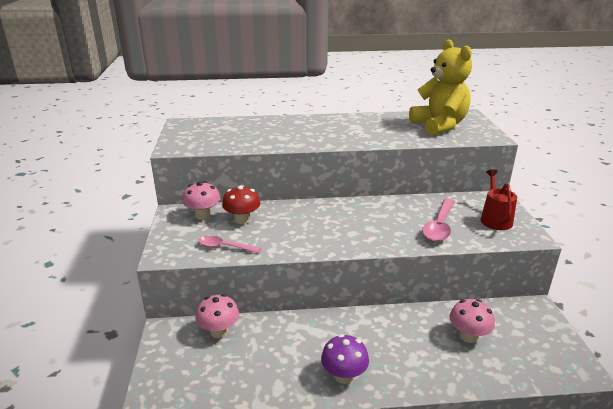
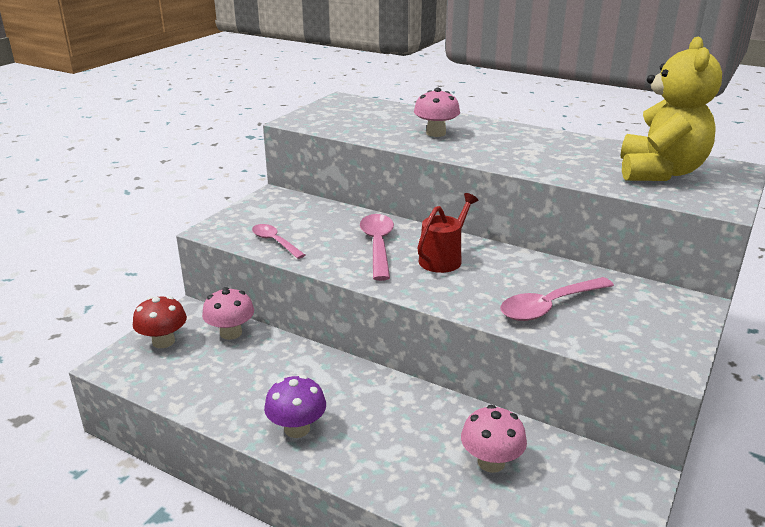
camera: 35 degrees right, 0 degrees up
(203, 215) = (295, 206): pink mushroom -> pink mushroom (436, 133)
(242, 219) = (326, 222): red mushroom -> red mushroom (163, 341)
(298, 224) = (377, 245): none -> pink spoon
(495, 219) = (646, 326): red watering can -> red watering can (443, 259)

